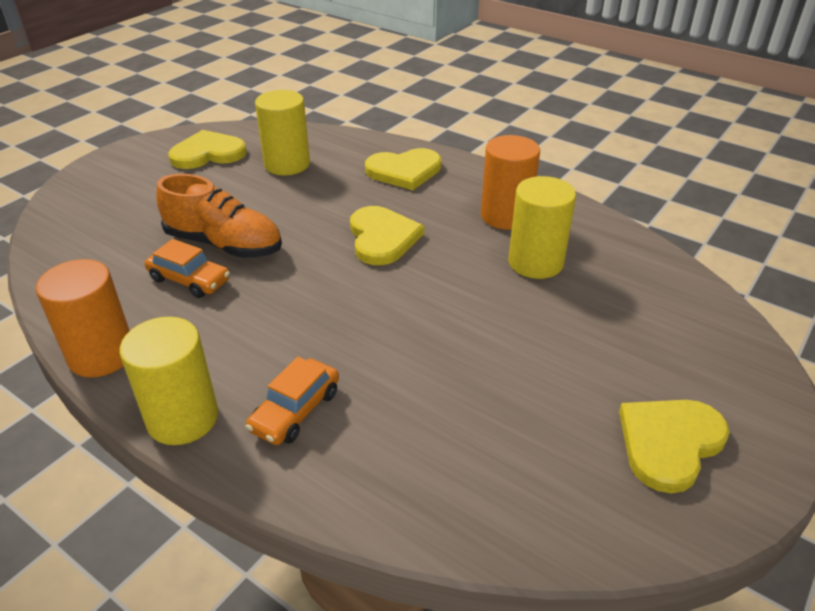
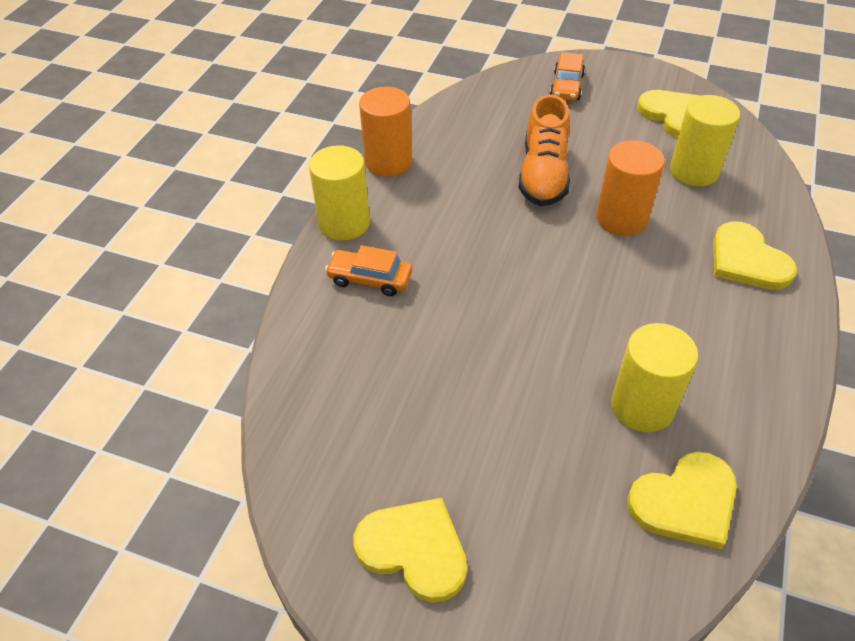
camera: 75 degrees right, 10 degrees up
(189, 280) = (487, 172): orange car -> orange car (566, 86)
(382, 238) = (613, 273): yellow heart -> yellow heart (685, 502)
(505, 216) = (716, 366): orange cylinder -> orange cylinder (621, 218)

